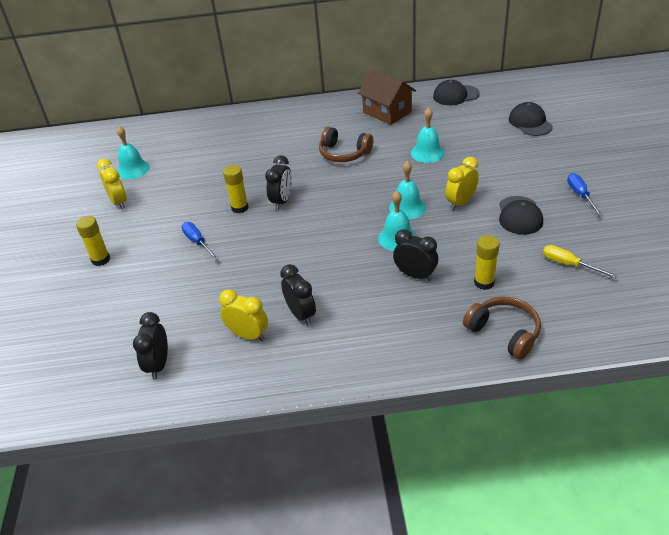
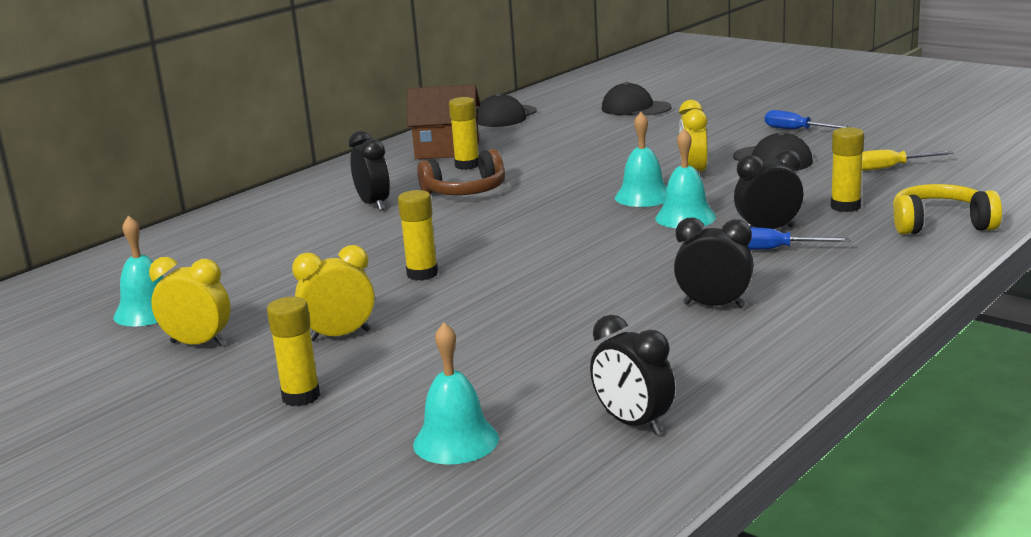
camera: 45 degrees left, 20 degrees down
(198, 242) = (429, 320): blue screwdriver -> blue screwdriver (774, 249)
(248, 335) = (690, 347): yellow clock -> yellow clock (340, 335)
(282, 201) = (472, 248): black clock -> black clock (373, 204)
(376, 131) = (467, 165): none -> yellow glue stick
(427, 153) = (571, 158): turquoise bell -> turquoise bell (456, 441)
(504, 332) = (940, 224): brown headphones -> yellow headphones

